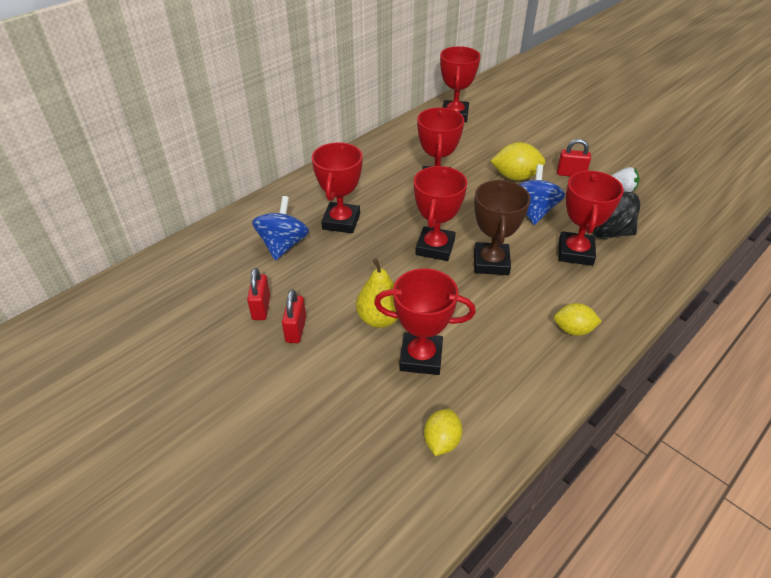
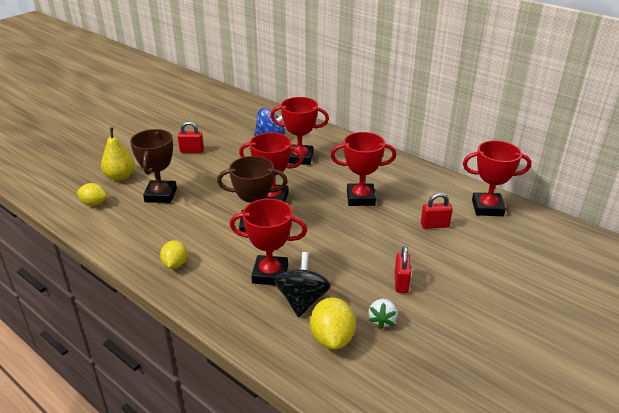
camera: 85 degrees right, 10 degrees down
(261, 308) = (211, 138): red padlock -> red padlock (434, 225)
(380, 318) = (198, 178): yellow pear -> yellow pear (120, 177)
(421, 357) = (161, 195): red trophy -> brown trophy
(515, 177) = (383, 244): yellow lemon -> yellow lemon (332, 338)
(533, 211) = (329, 252): blue spinning top -> none

